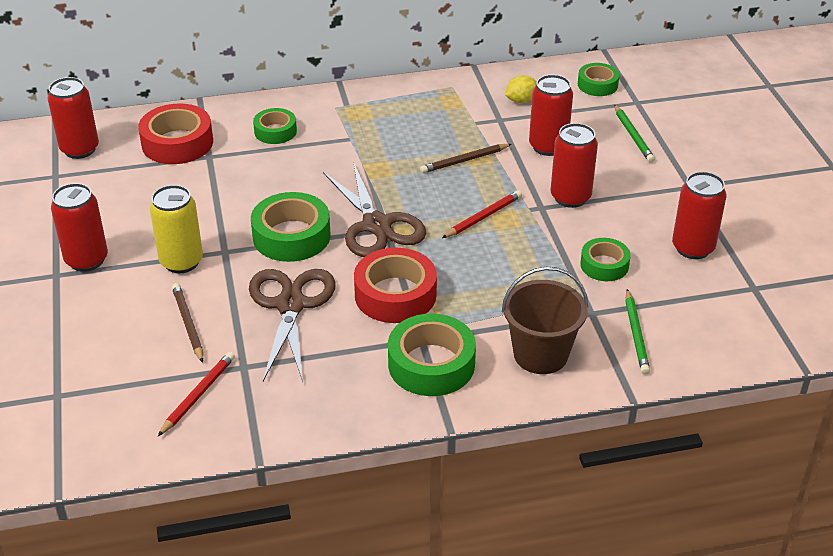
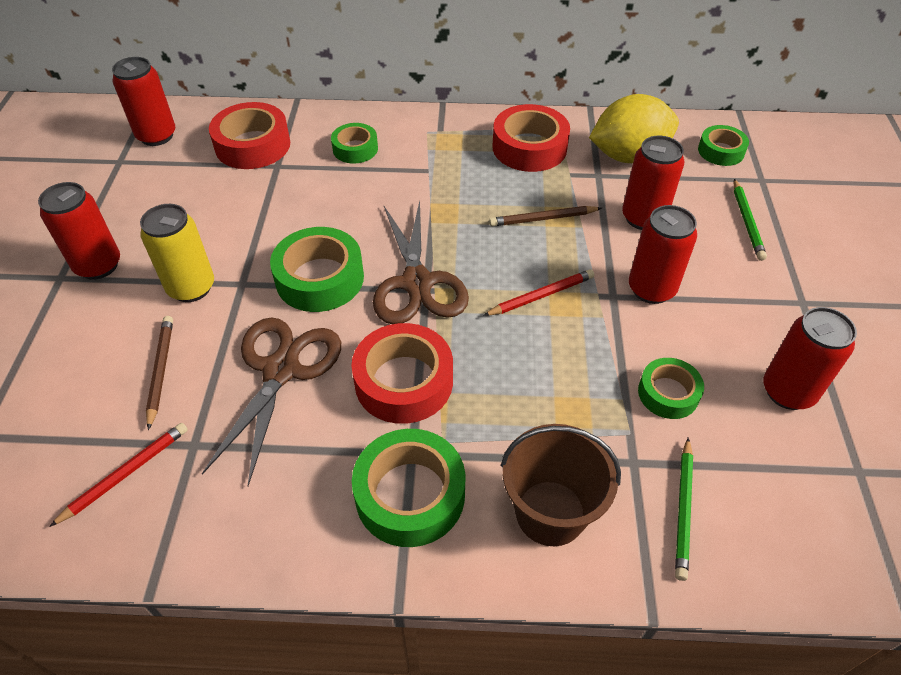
camera: 15 degrees right, 10 degrees up
(432, 106) = (529, 147): none -> red tape
(520, 100) = (628, 156): yellow lemon -> yellow lemon, size x2.11

